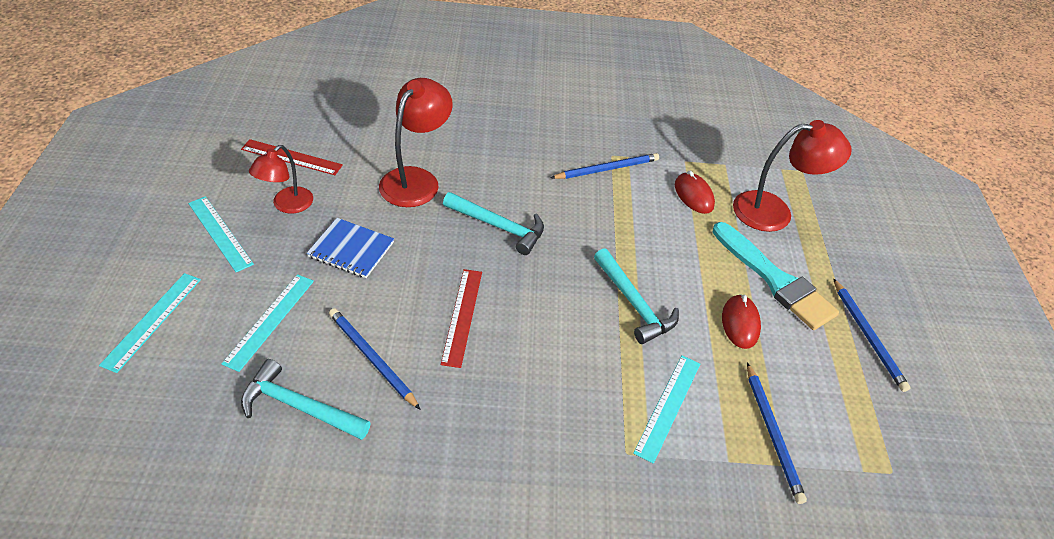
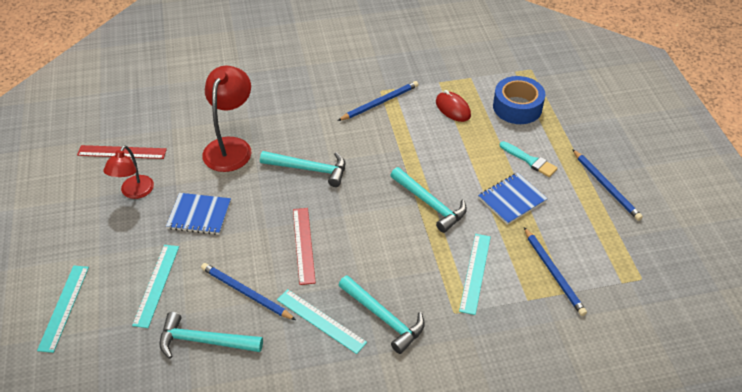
camera: 10 degrees left, 0 degrees up
(220, 233) = (88, 227): turquoise ruler -> turquoise ruler (321, 321)
(532, 436) = (384, 318): none -> turquoise hammer
(740, 323) = (512, 200): red mouse -> blue notebook
(774, 211) = (517, 107): red lamp -> blue tape
(775, 280) = (530, 160): turquoise brush -> turquoise brush, size x0.54

